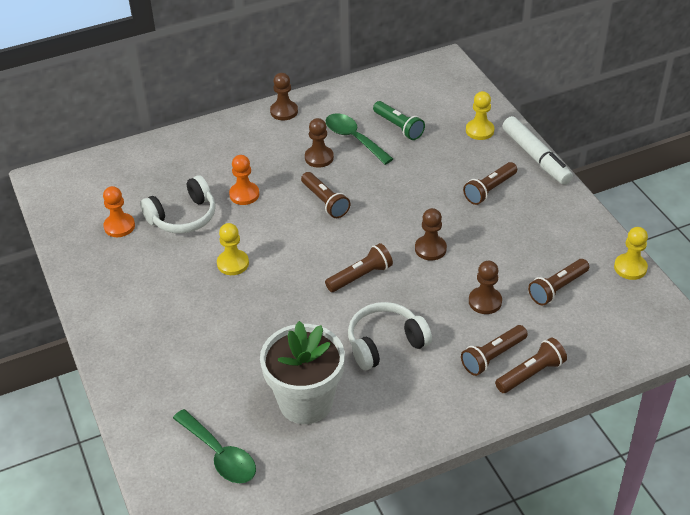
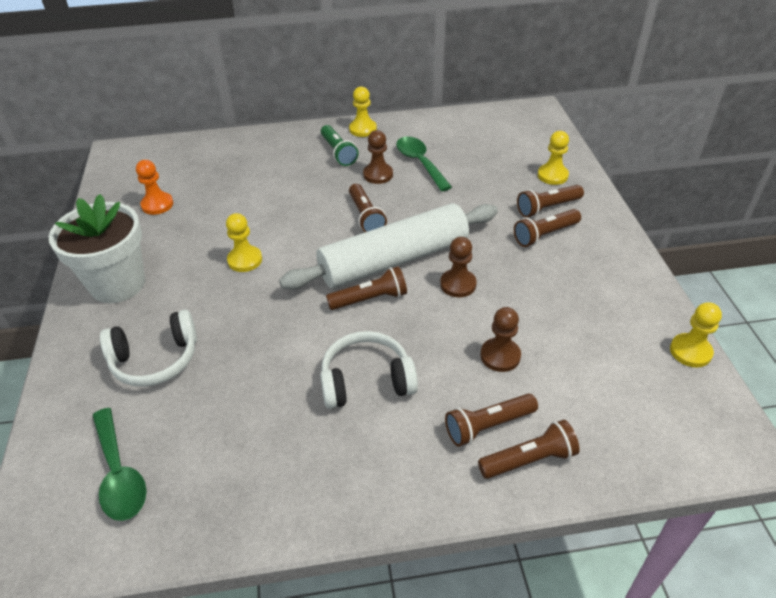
camera: 15 degrees right, 0 degrees up
(183, 217) = (221, 206): white headphones -> white headphones (155, 359)
(244, 194) = (289, 196): orange pawn -> none
(284, 111) = (363, 129): brown pawn -> yellow pawn
(305, 402) = (246, 431): white flower pot -> white flower pot (118, 284)
(367, 238) = (394, 260): none -> white rolling pin
(398, 127) = (469, 159): green flashlight -> green flashlight (338, 152)
(535, 157) = (606, 210): white marker -> none
(557, 288) = (592, 358): brown flashlight -> brown flashlight (547, 208)

